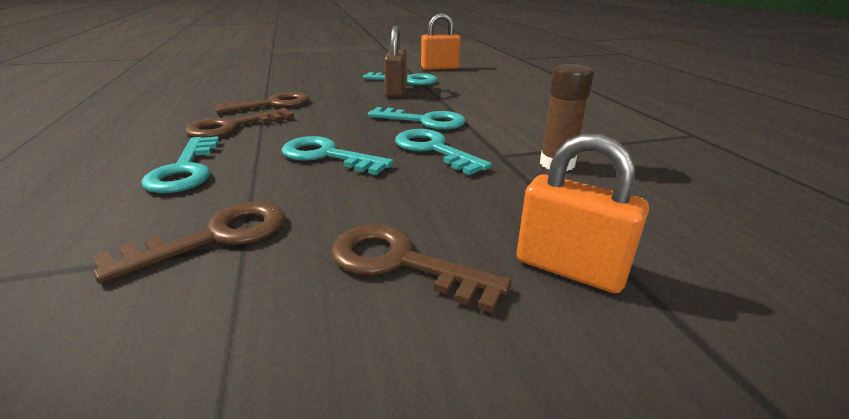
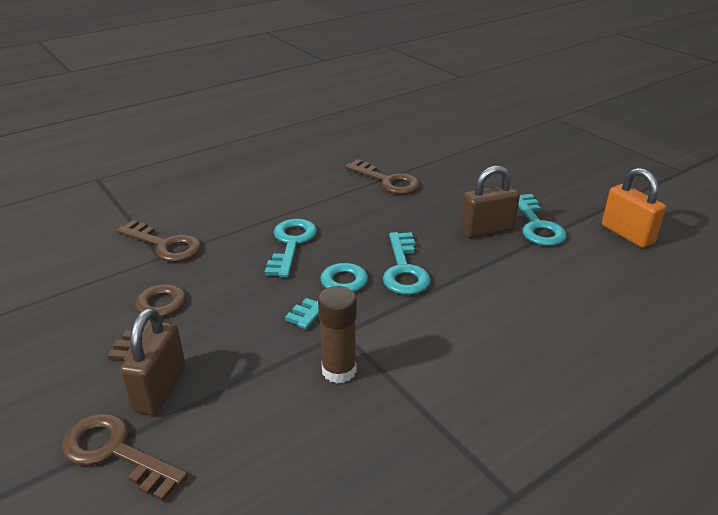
camera: 70 degrees right, 5 degrees up
(185, 170) = (241, 200): turquoise key -> none
(233, 127) = (324, 185): brown key -> brown key (116, 452)
(569, 269) = (160, 389): orange padlock -> brown padlock

